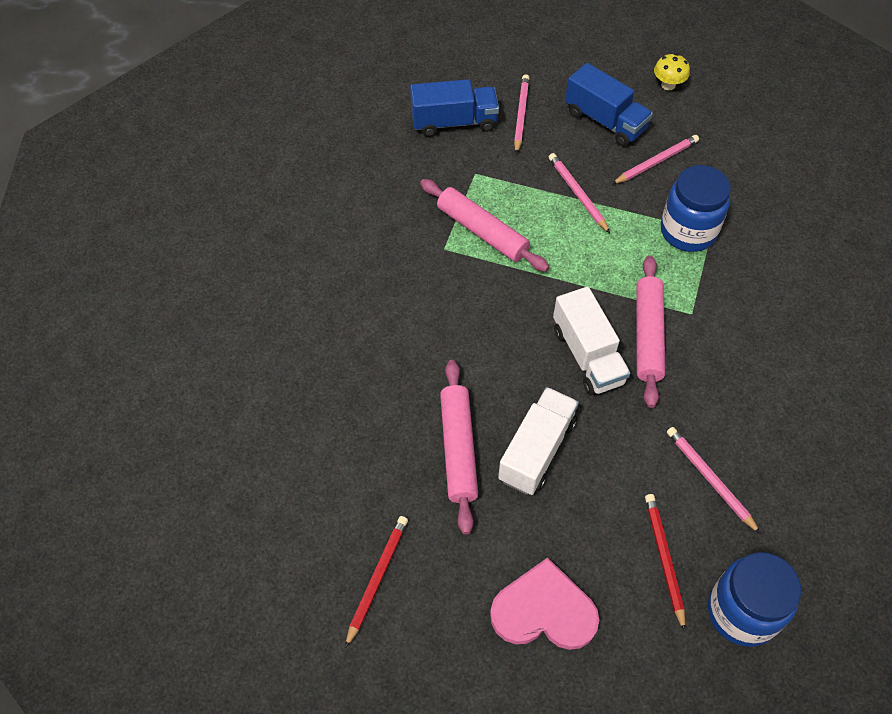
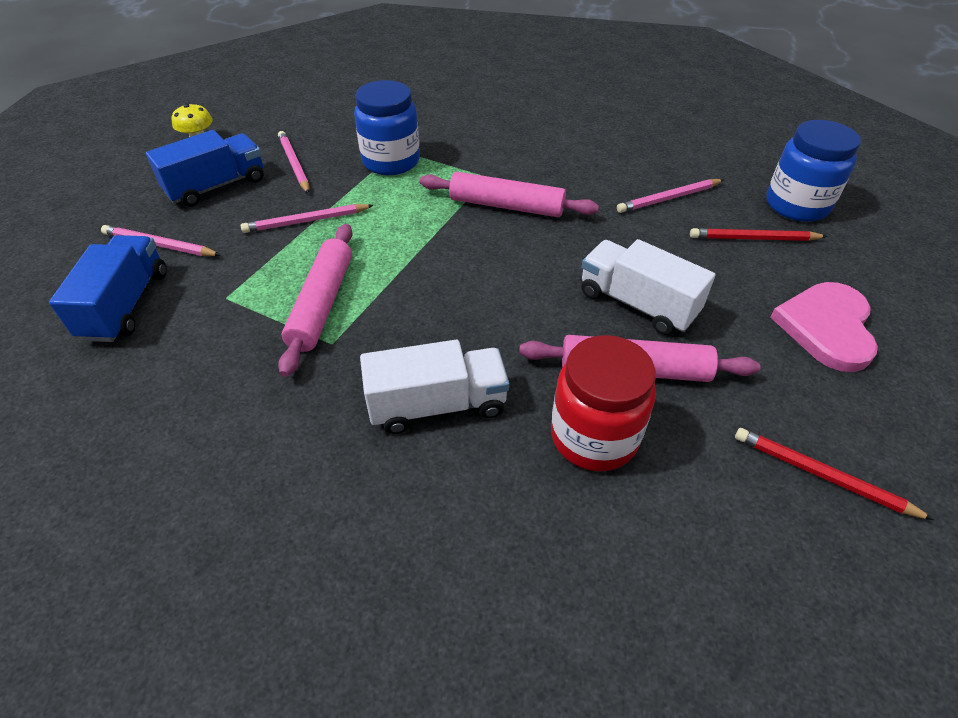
camera: 80 degrees left, 10 degrees down
(388, 424) = (594, 436): none -> red jar
(482, 231) = (322, 304): pink rolling pin -> pink rolling pin turned 45 degrees counterclockwise
(587, 356) = (522, 248): white truck -> white truck (437, 405)

